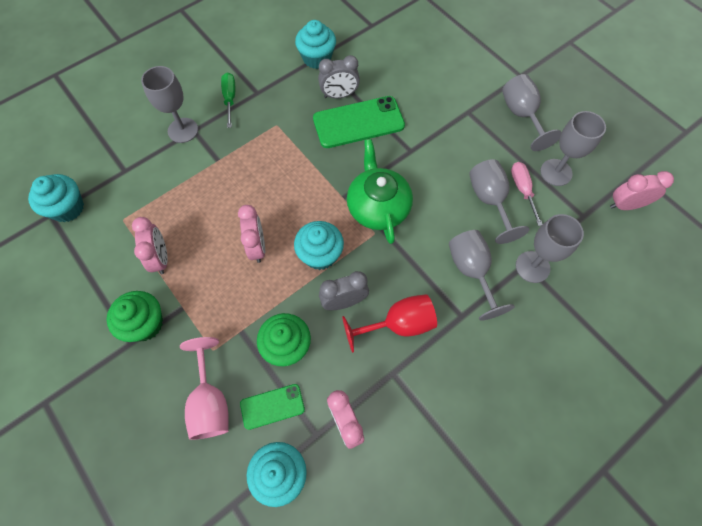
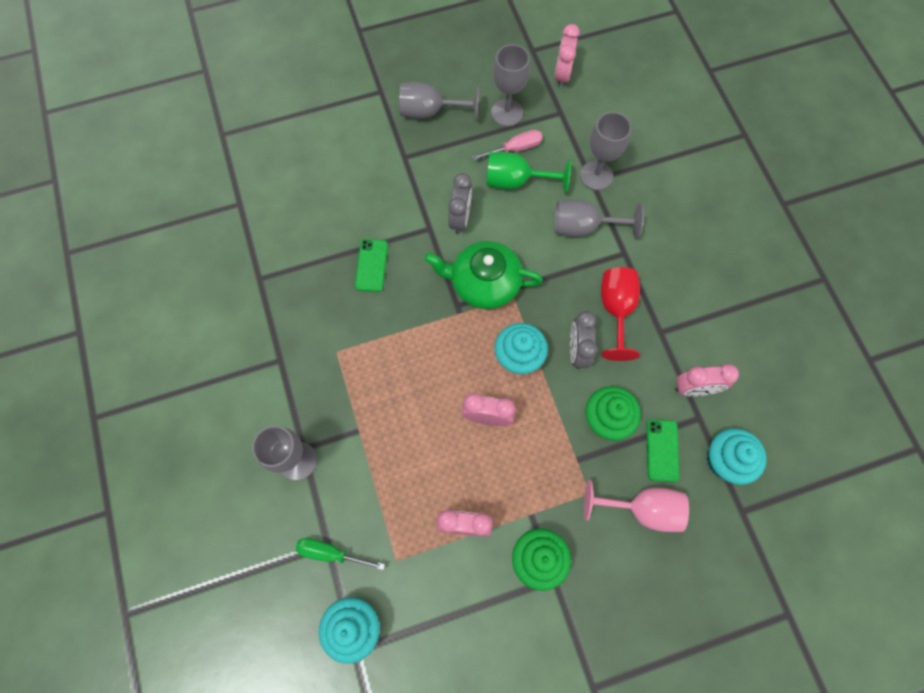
camera: 70 degrees left, 5 degrees up
(230, 99) = (275, 393): green screwdriver -> green screwdriver (331, 553)
(317, 58) = (260, 278): turquoise cupcake -> none
(339, 95) = (325, 272): grey clock -> grey clock (460, 219)
(358, 122) = (371, 265): green phone -> green phone, size x0.55
(489, 201) = (516, 181): grey goblet -> green goblet
(522, 190) = (515, 148): pink screwdriver -> pink screwdriver turned 150 degrees clockwise

